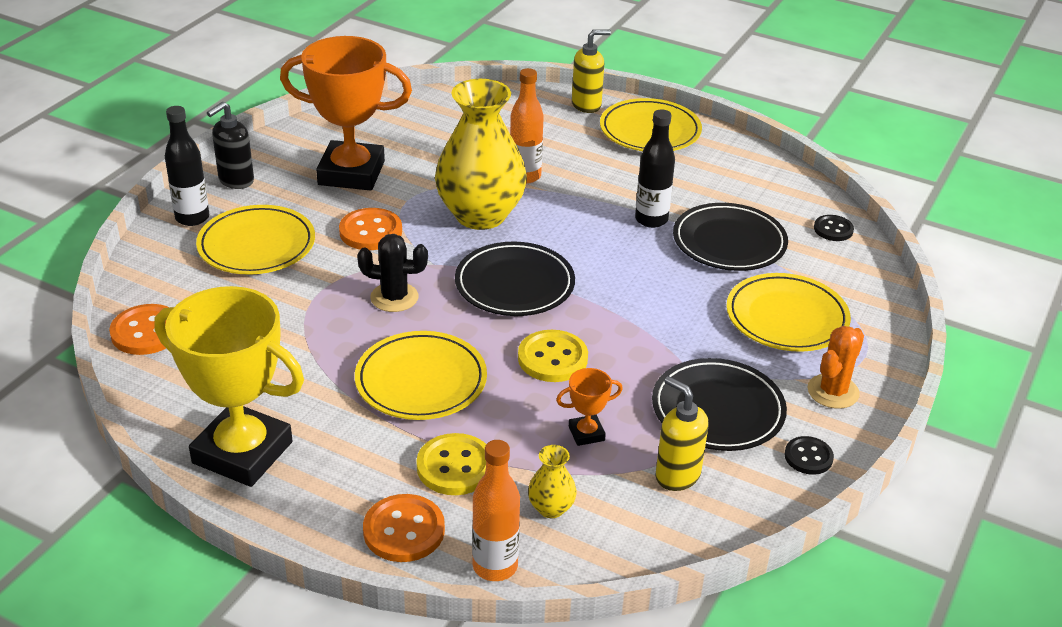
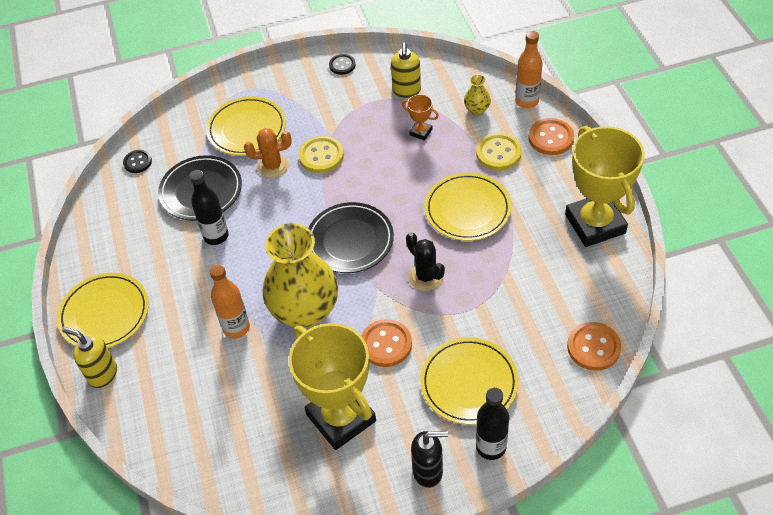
camera: 130 degrees left, 15 degrees up
(351, 173) = (341, 418): orange trophy -> yellow trophy
(552, 358) = (388, 180): yellow button -> yellow button (321, 156)
(717, 410) = (348, 106): black plate -> none
(833, 391) = (287, 83): orange cactus -> orange cactus (273, 166)

